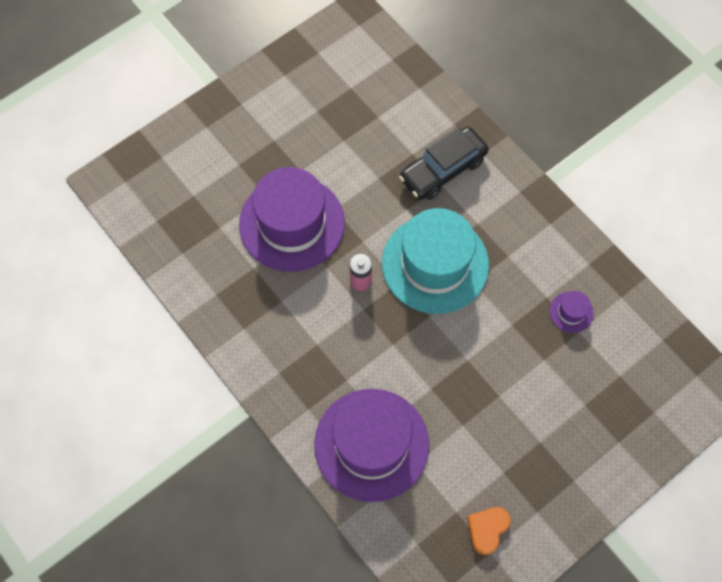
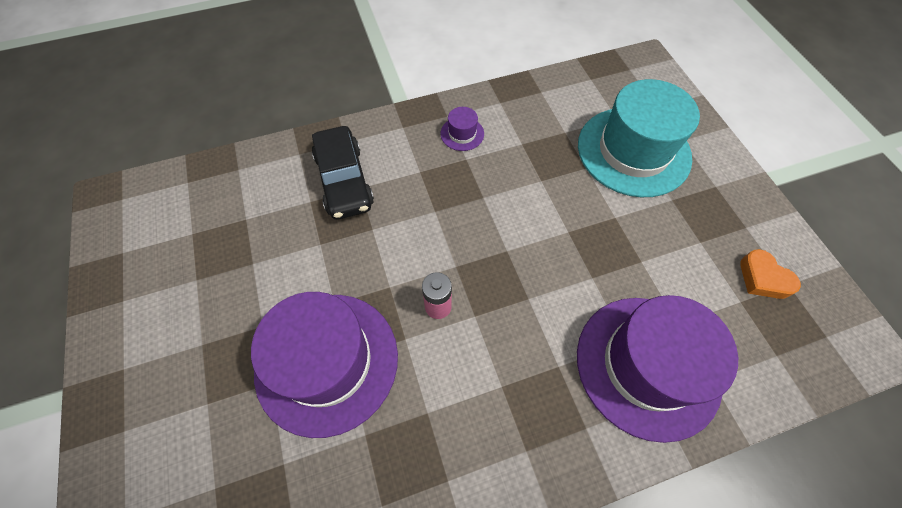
camera: 70 degrees left, 5 degrees down
(435, 264) = (448, 224): turquoise hat -> turquoise hat (633, 151)
(571, 312) = (543, 131): purple hat -> purple hat (462, 134)

